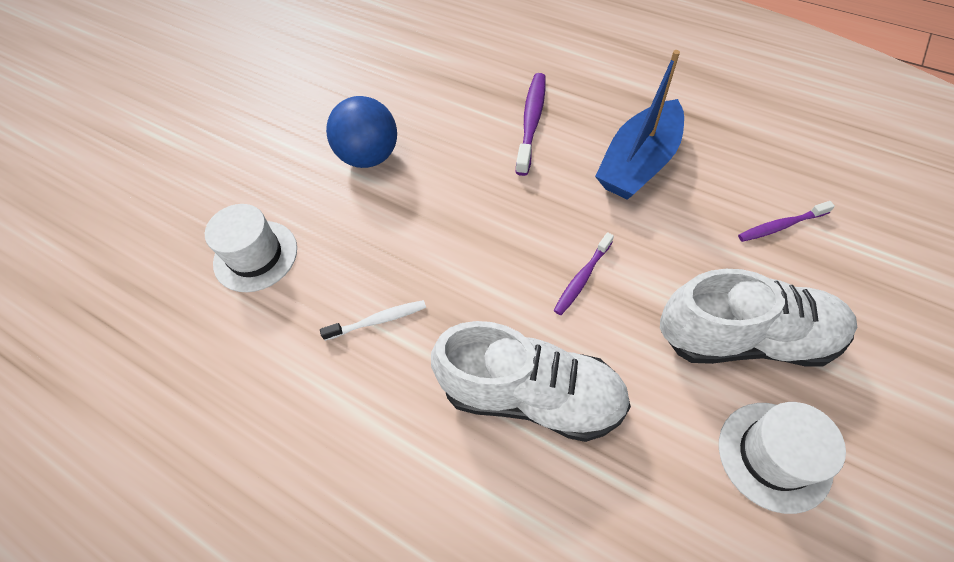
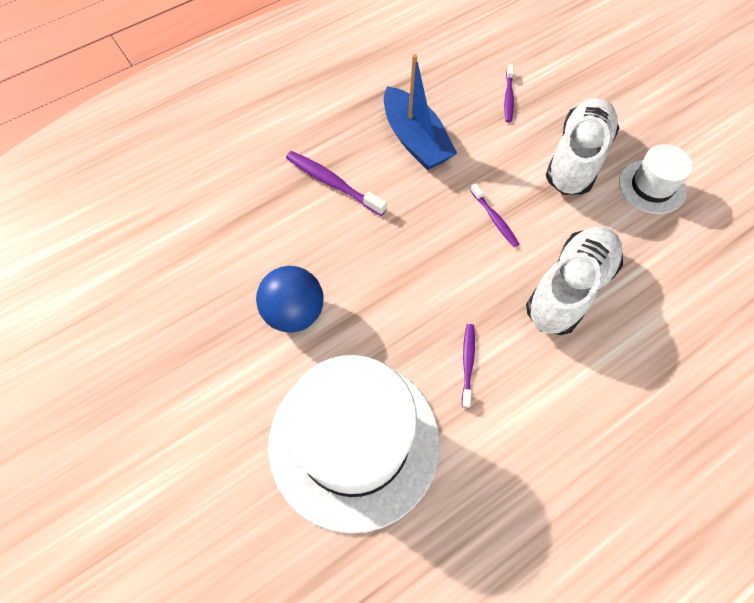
camera: 70 degrees left, 5 degrees up
(255, 256) = (354, 442): white hat -> white hat, size x2.11
(377, 320) = (467, 364): white toothbrush -> purple toothbrush

